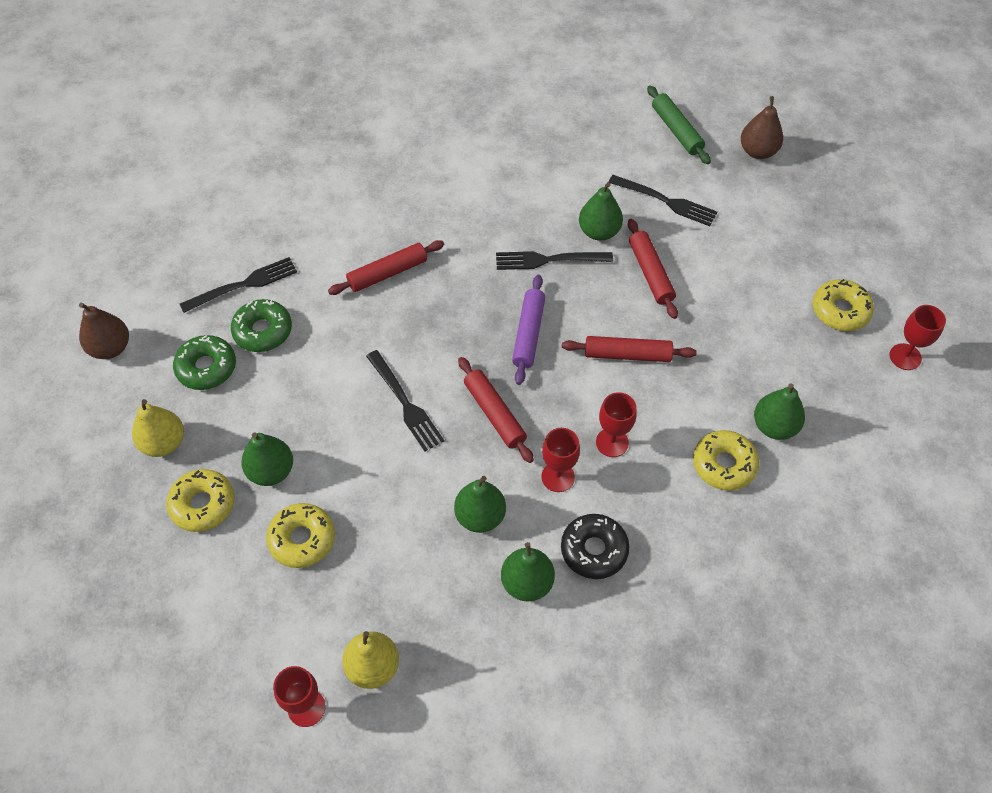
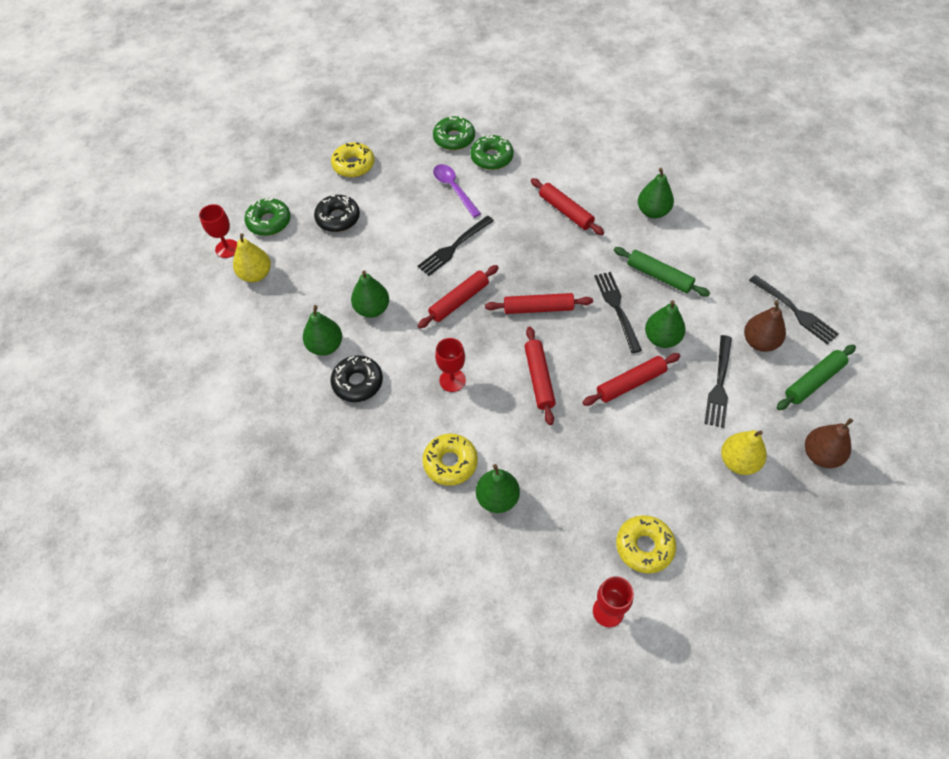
camera: 80 degrees right, 0 degrees up
(110, 348) = (456, 91): brown pear -> brown pear (759, 342)
(164, 443) = (393, 135): yellow pear -> yellow pear (738, 461)
(243, 285) = (527, 137): black fork -> black fork (795, 311)
(271, 471) = (384, 190): green pear -> green pear (653, 212)
(273, 639) = (269, 222): none -> green donut
(302, 385) = (454, 189): none -> purple spoon
(302, 539) = (338, 218): yellow donut -> black donut
(514, 211) = (659, 276): none -> green rolling pin
(528, 334) = (538, 308): purple rolling pin -> red rolling pin
(558, 477) = (414, 350): red goblet -> none

